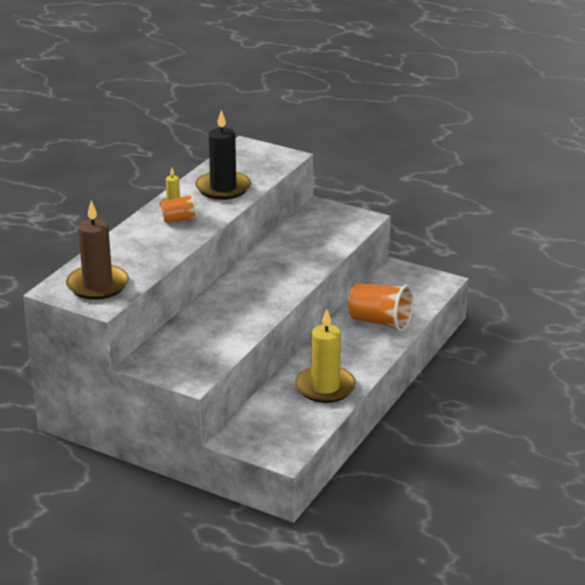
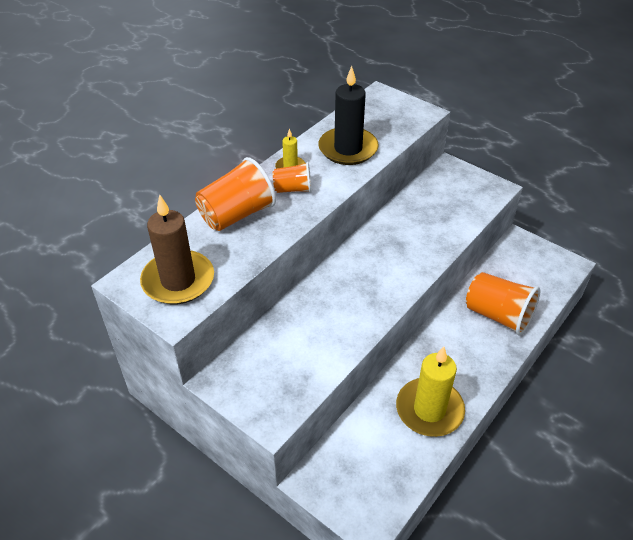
camera: 10 degrees right, 15 degrees up
(134, 240) = (237, 214): none -> orange cup

